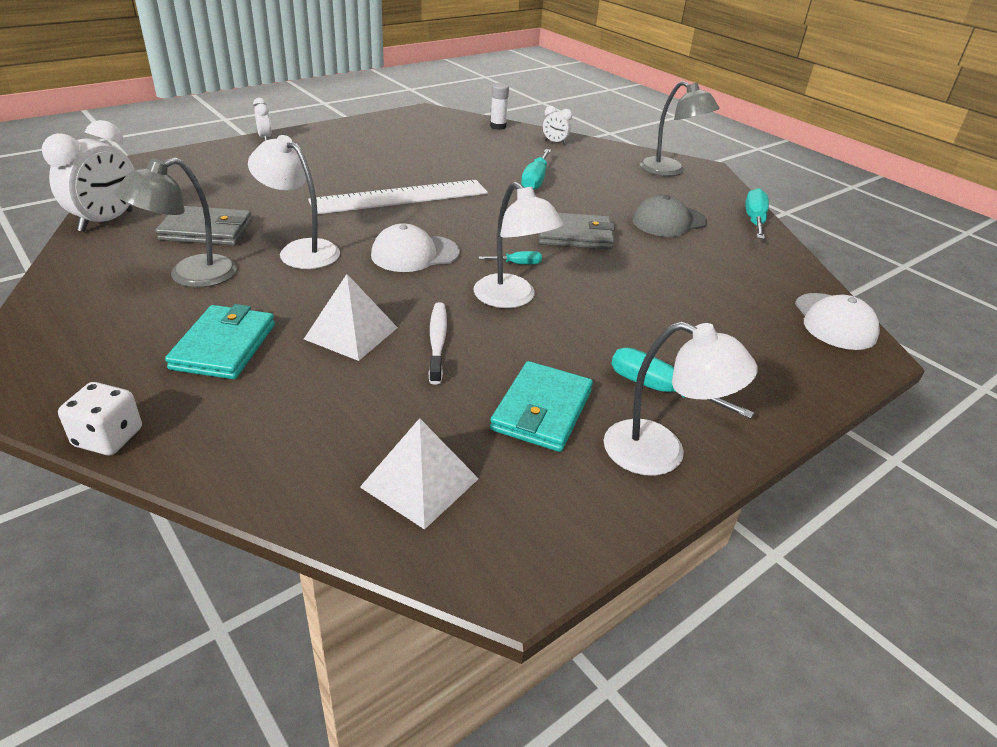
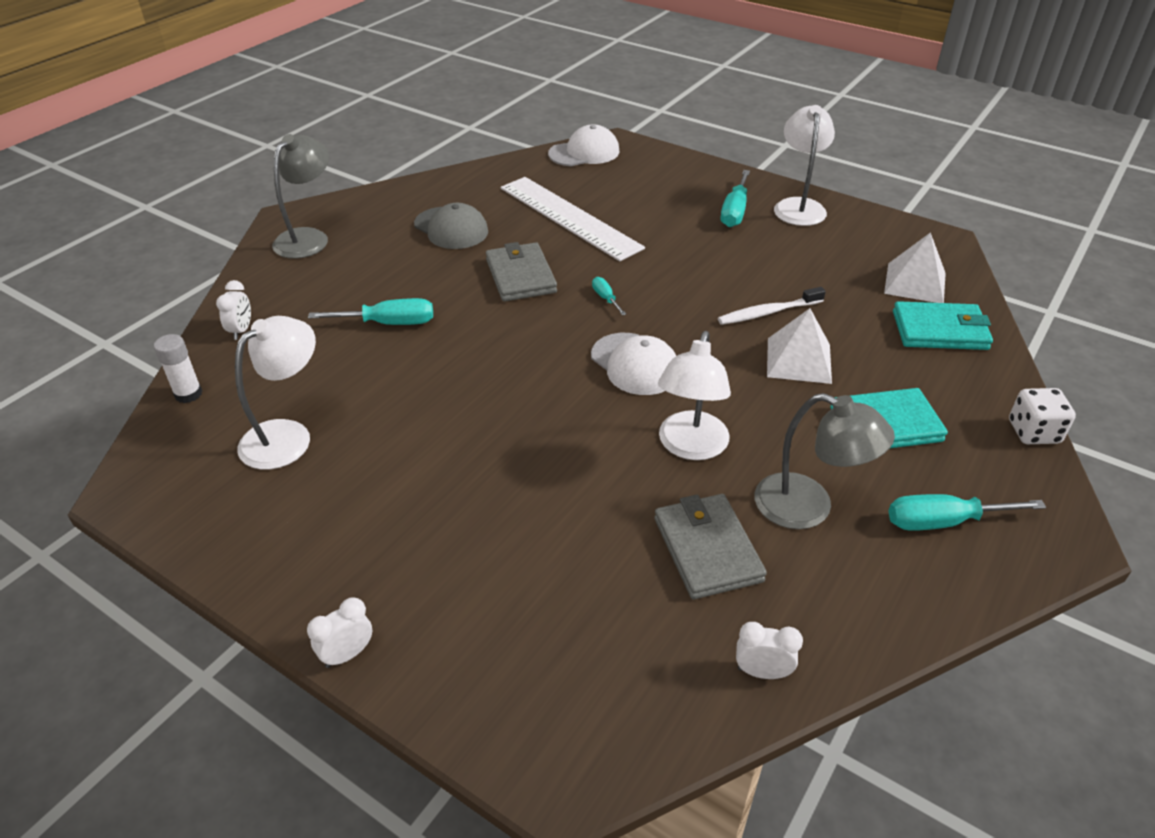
camera: 105 degrees left, 5 degrees up
(106, 221) = (762, 672): white clock -> white clock, size x0.49
(400, 197) = (502, 415): white ruler -> white ruler (569, 217)
(512, 299) = (670, 290): white lamp -> white lamp (287, 436)
(541, 410) = (802, 252): turquoise wallet -> turquoise wallet (940, 330)
(754, 220) = (418, 186): turquoise screwdriver -> turquoise screwdriver (943, 522)

